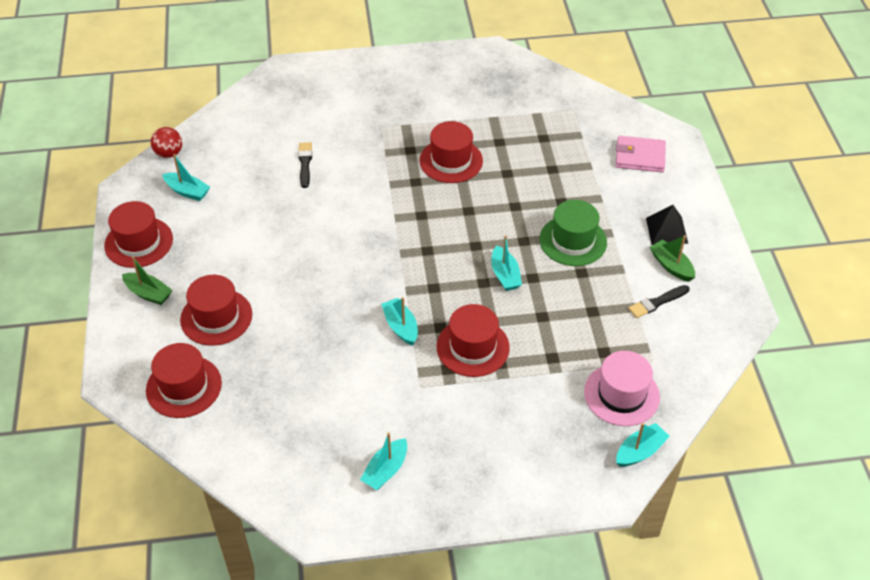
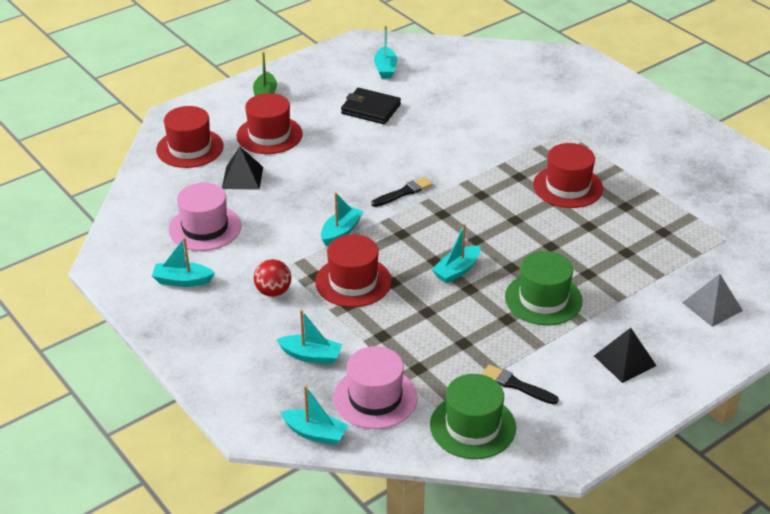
camera: 60 degrees right, 10 degrees down
(138, 242) = (311, 70): red hat -> none
(169, 153) = (417, 44): red ball -> red ball (273, 291)
(240, 229) = (371, 109): none -> black wallet
(266, 364) = (242, 177): none -> black pyramid
(305, 163) = (477, 110): black brush -> black brush (403, 192)
(320, 423) = (205, 228): none -> pink hat
(547, 415) = (311, 356): none -> turquoise boat
(640, 157) = (712, 306): pink wallet -> grey pyramid
(671, 266) = (577, 380): green boat -> none
(686, 348) = (472, 426): none -> green hat

